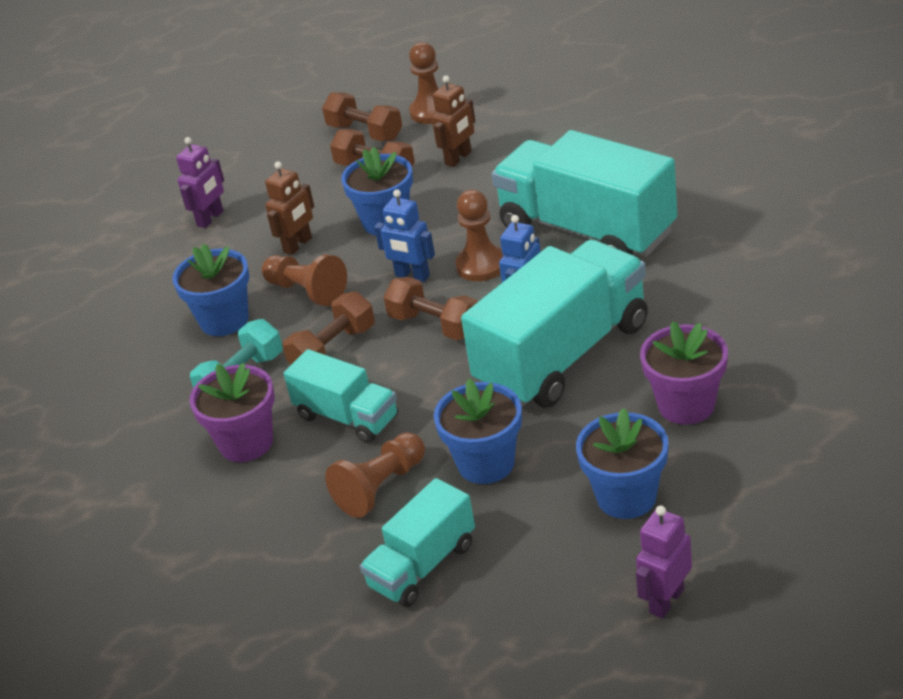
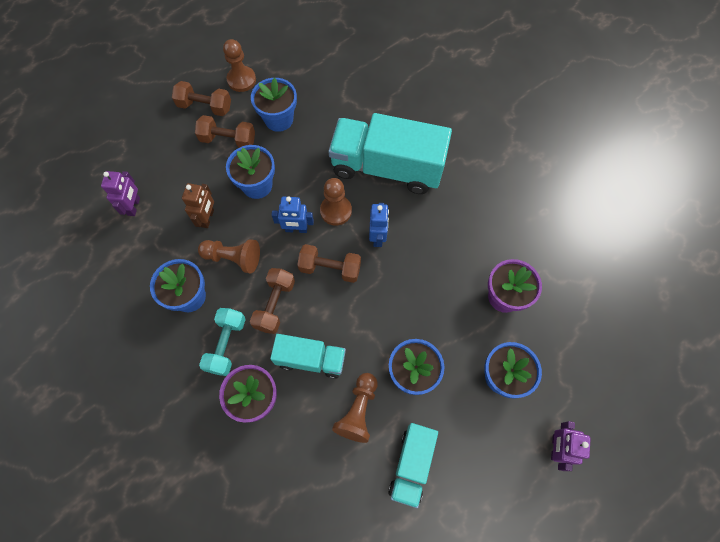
camera: 30 degrees left, 30 degrees up
(458, 158) = (279, 119): brown robot -> blue flower pot
(563, 355) = (418, 275): turquoise truck -> none

